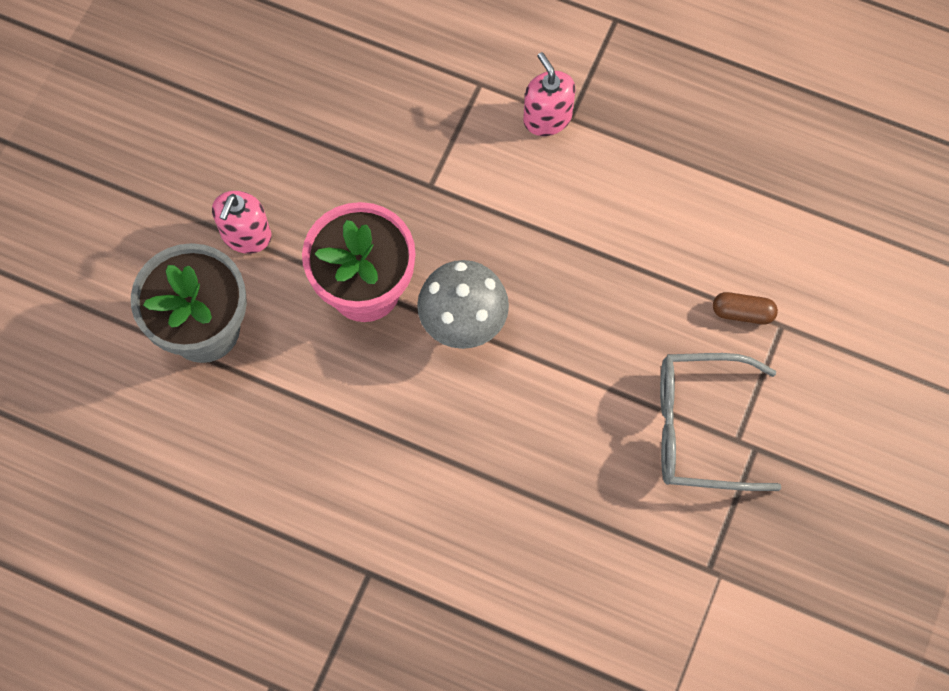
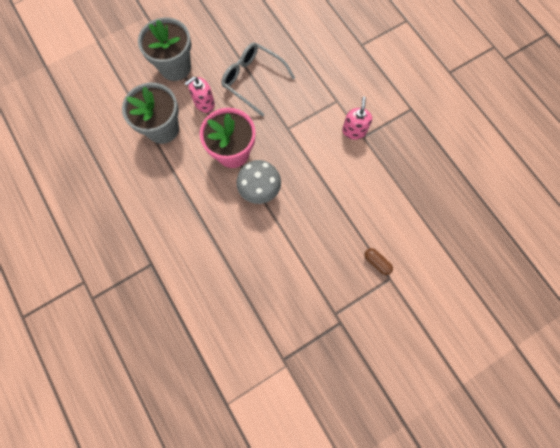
camera: 35 degrees right, 5 degrees up
(139, 203) = (175, 67): none -> grey flower pot
(700, 428) = (323, 298): grey glasses -> grey glasses (253, 80)

